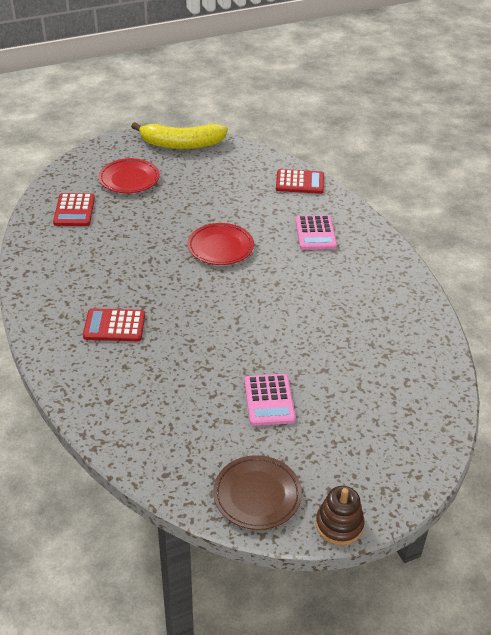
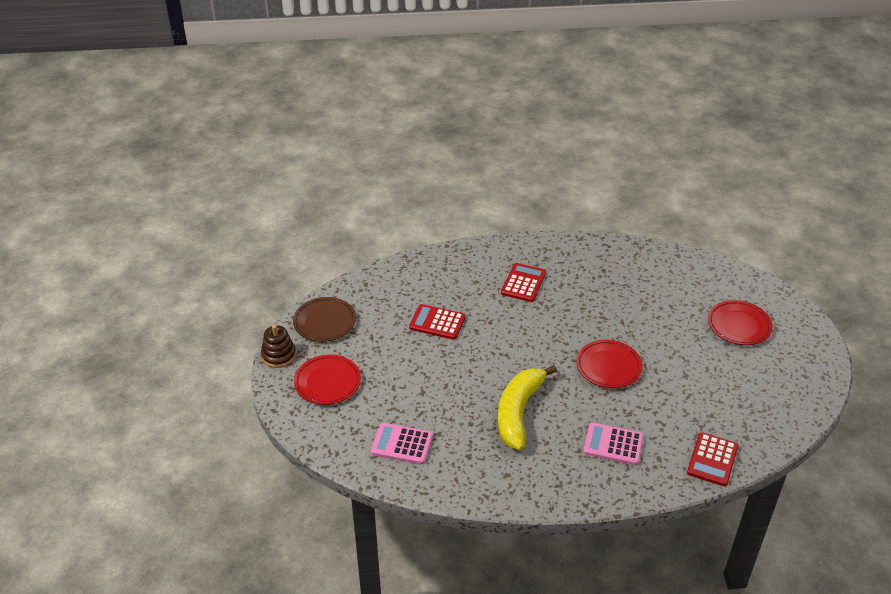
camera: 110 degrees right, 0 degrees up
(74, 210) = (690, 282): red calculator -> red calculator (437, 322)
(181, 144) = (806, 377): yellow banana -> yellow banana (518, 412)
(269, 400) = (405, 350): pink calculator -> pink calculator (402, 444)
(355, 457) = (327, 382): none -> red plate

